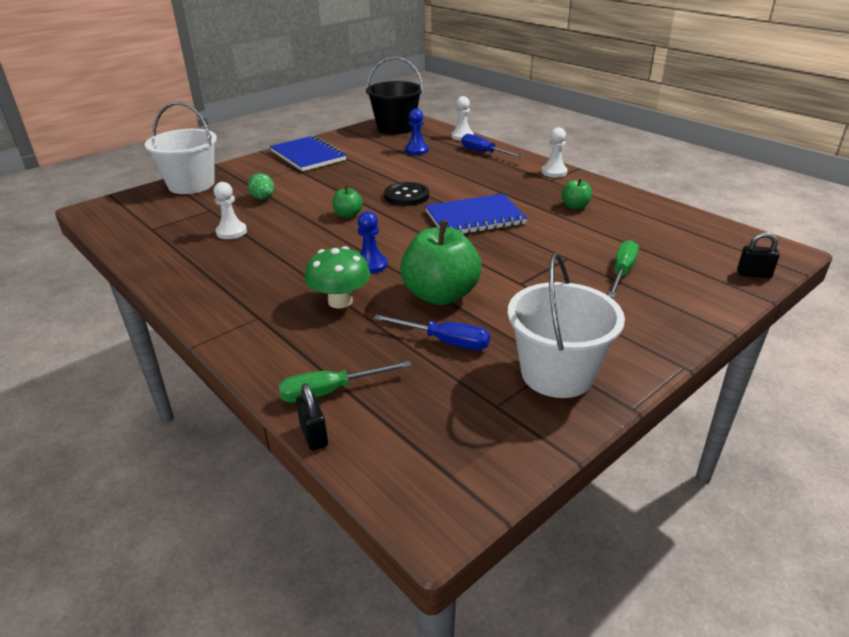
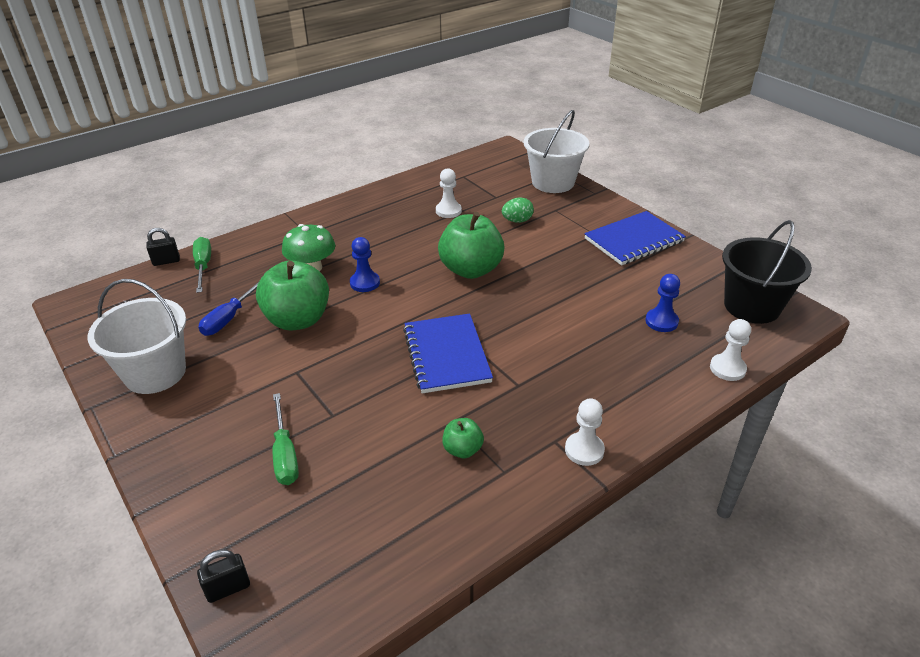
camera: 95 degrees right, 5 degrees up
(348, 215) = (471, 269): green apple -> green apple, size x2.09
(406, 196) = (513, 308): black button -> none
(484, 153) = (659, 385): blue screwdriver -> none
(622, 272) = (285, 454): green screwdriver -> green screwdriver turned 45 degrees clockwise
(753, 274) = (228, 588): black padlock -> black padlock turned 45 degrees clockwise

